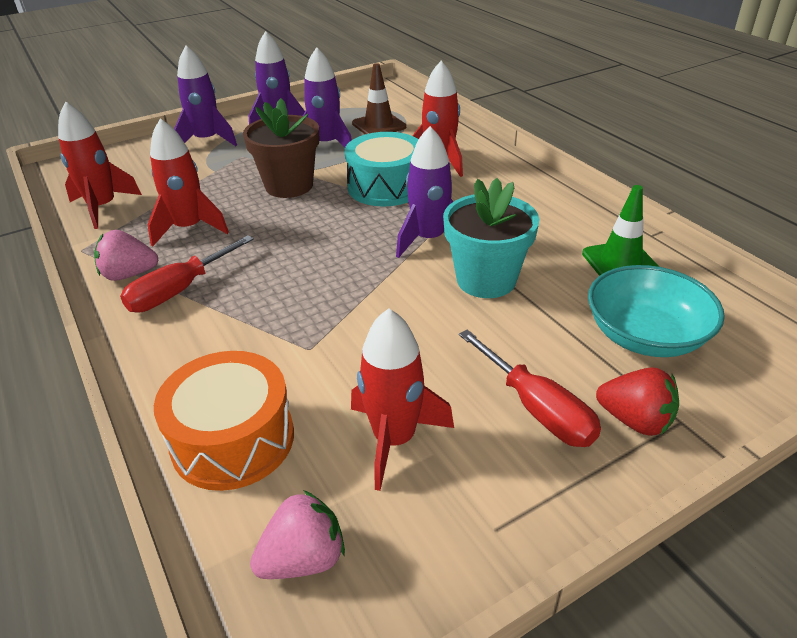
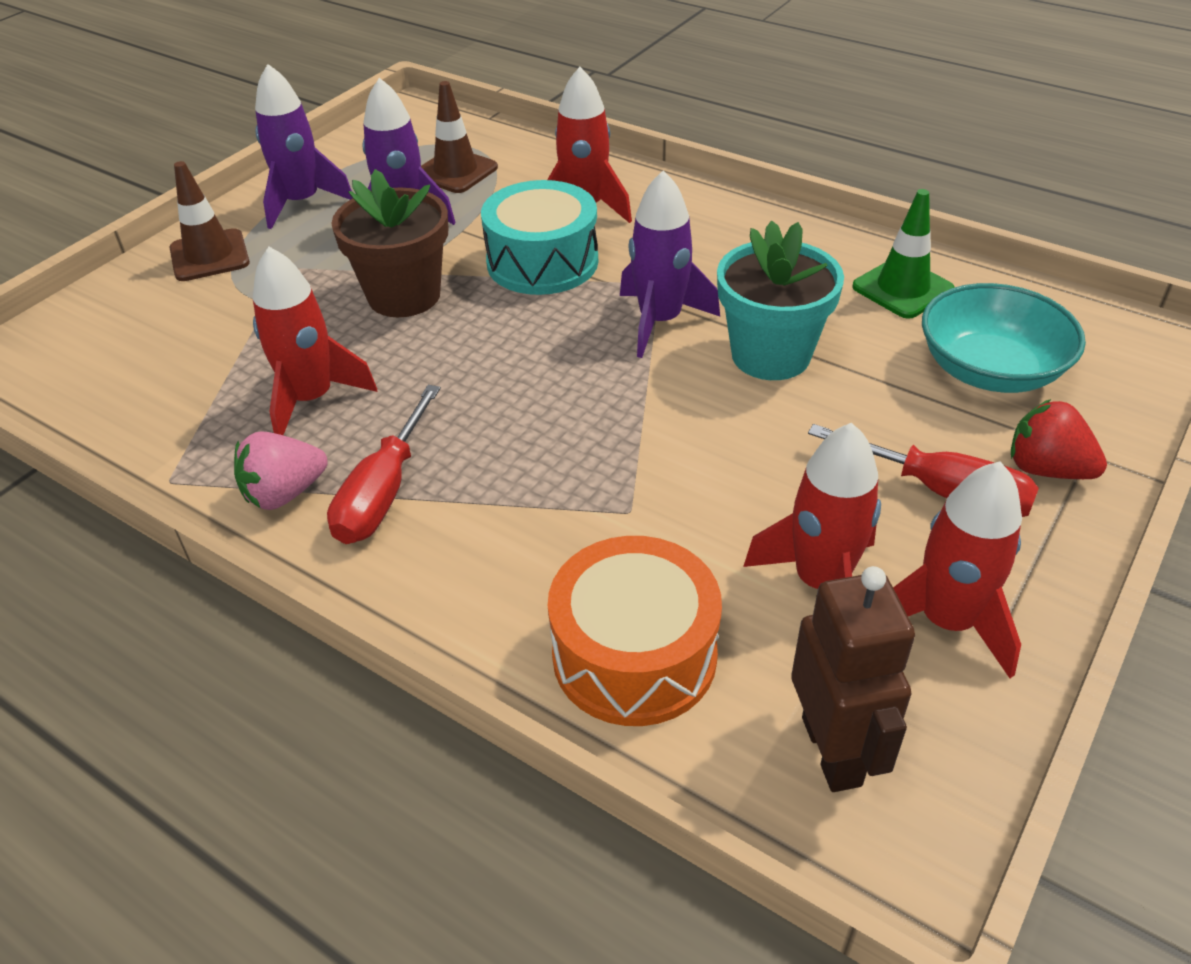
camera: 25 degrees left, 5 degrees up
(103, 207) = (139, 406): red rocket -> red rocket (946, 622)
(207, 140) = (209, 256): purple rocket -> brown traffic cone
(303, 559) = (832, 751): pink strawberry -> brown robot
(635, 420) = (1046, 469): red strawberry -> red strawberry turned 150 degrees counterclockwise

